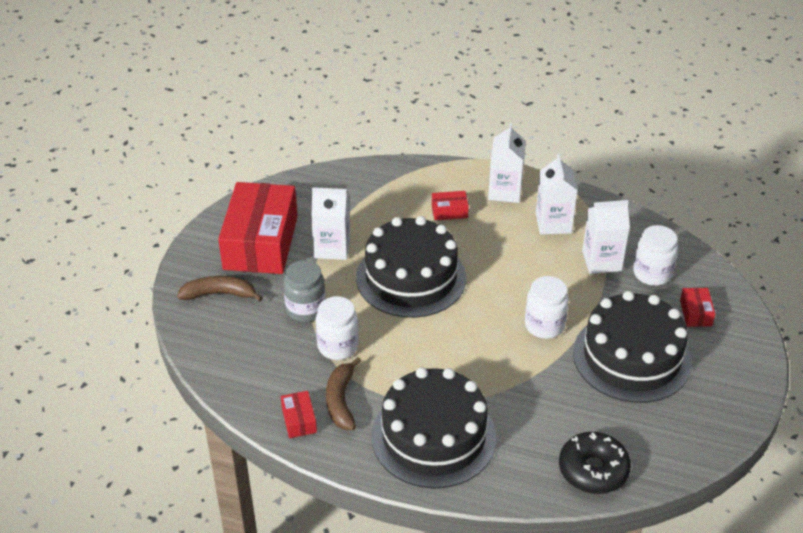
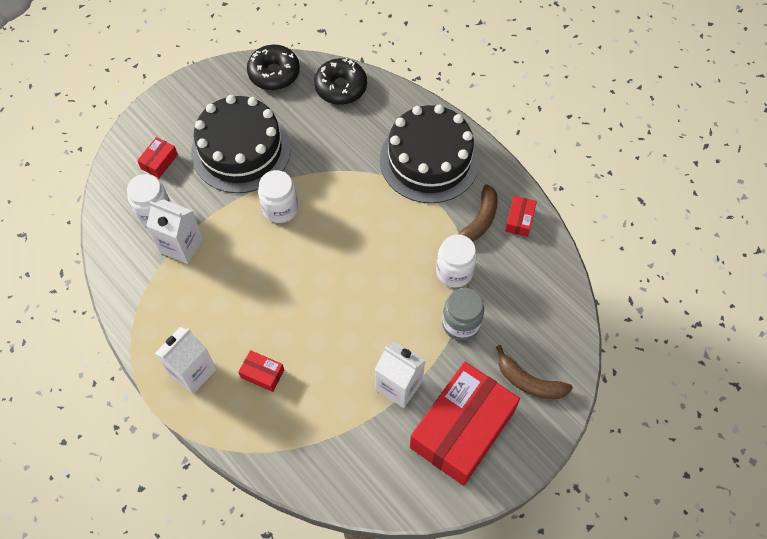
camera: 150 degrees left, 20 degrees up
(411, 277) = (351, 312): black cake -> none
(553, 223) = (183, 308): white carton -> none
(679, 450) = (274, 73): none -> black donut

